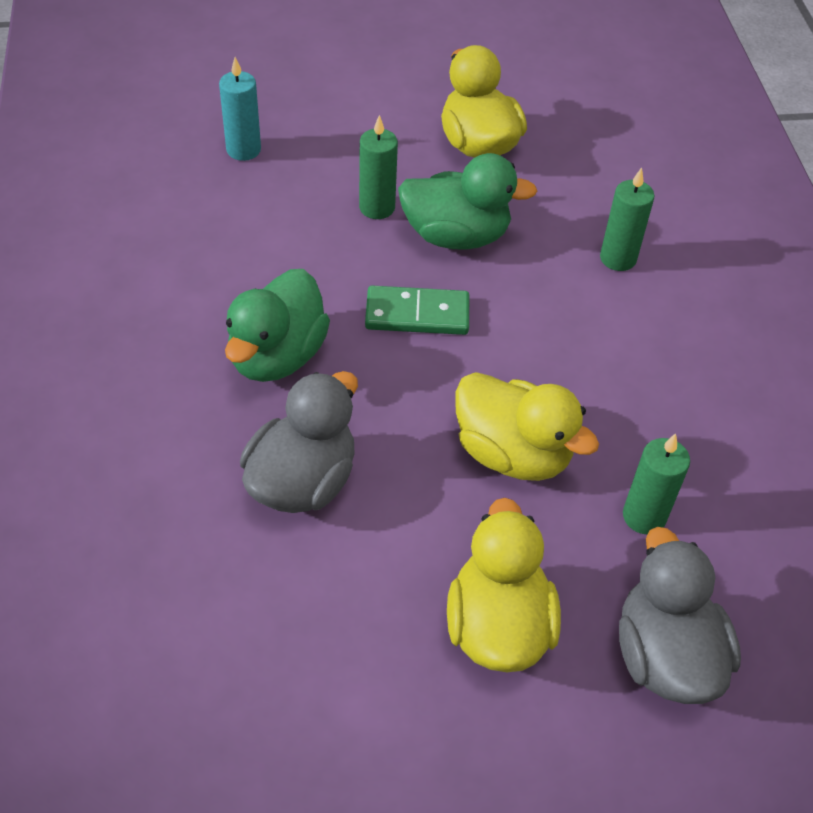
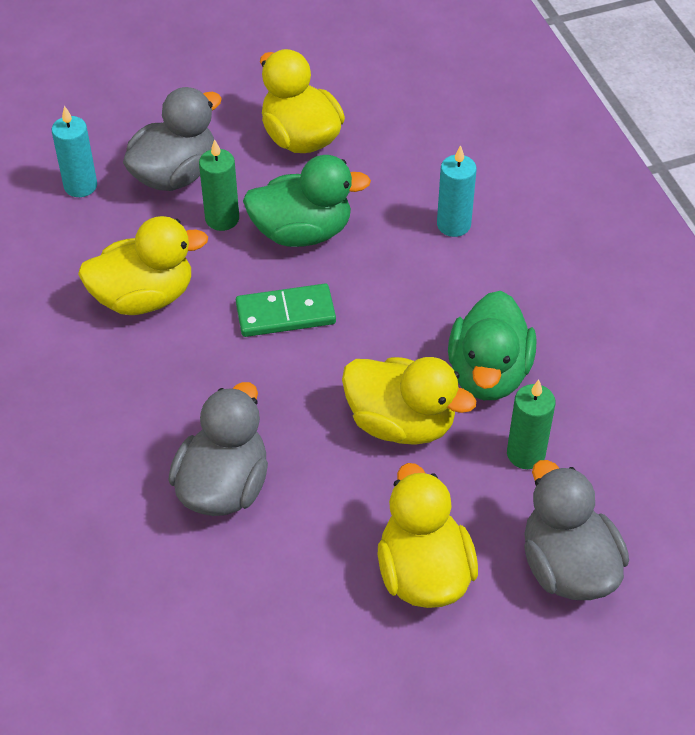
camera: 10 degrees left, 0 degrees up
(275, 269) = (144, 297): none -> yellow duck
(277, 356) = (169, 378): green duck -> green duck (488, 373)
(341, 156) = (175, 174): none -> grey duck
(618, 258) = (453, 225): green candle -> turquoise candle

